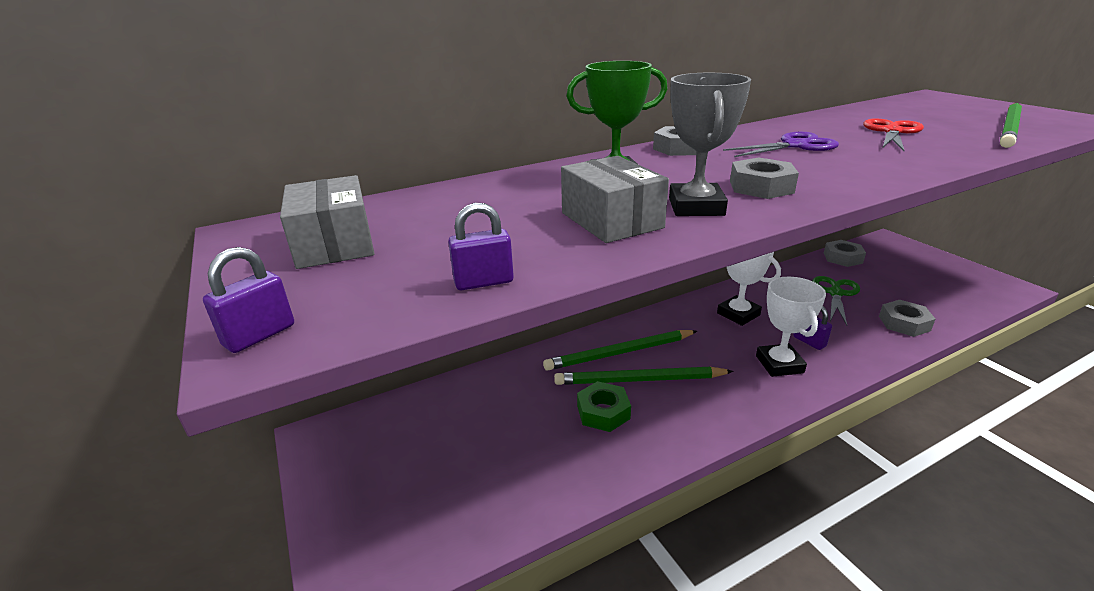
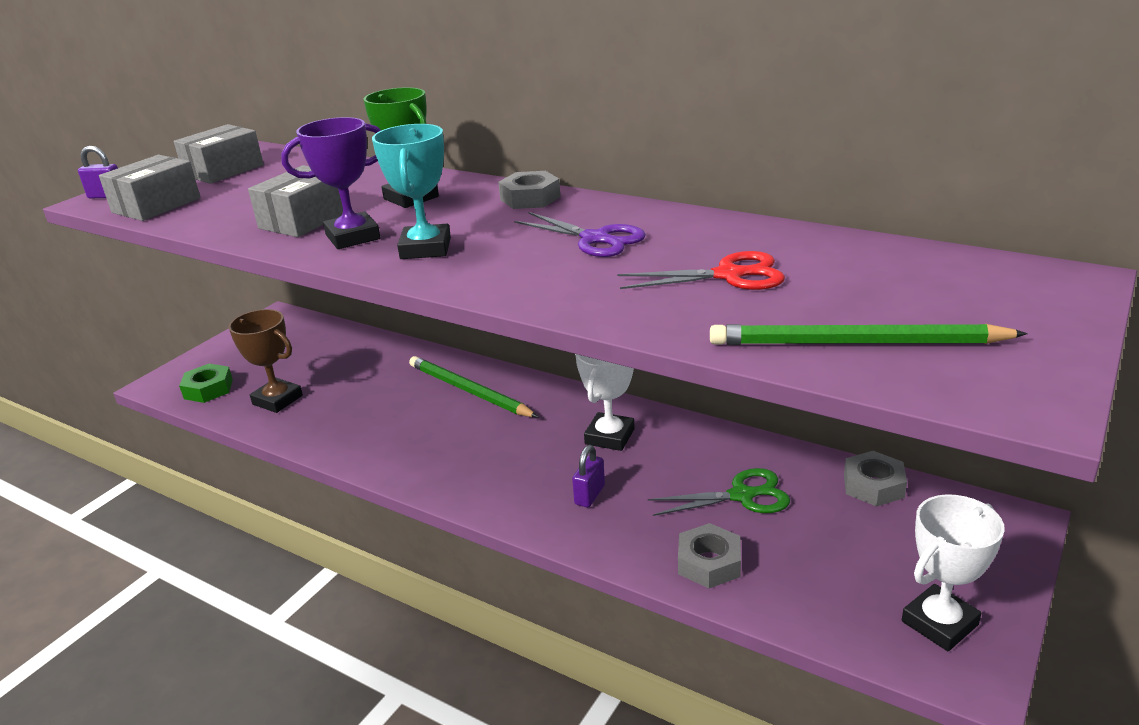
camera: 60 degrees right, 0 degrees up
(396, 297) = (156, 205): none -> grey box
(484, 282) = (182, 216): purple padlock -> none
(517, 475) = (277, 400): none -> brown trophy
(603, 412) = (373, 410): green nut -> green nut (208, 389)
(639, 380) = (432, 413): green pencil -> none
(696, 207) = (353, 237): grey trophy -> purple trophy
(761, 187) = (425, 248): grey nut -> turquoise trophy
(779, 364) = (523, 484): white trophy -> white trophy (939, 623)

